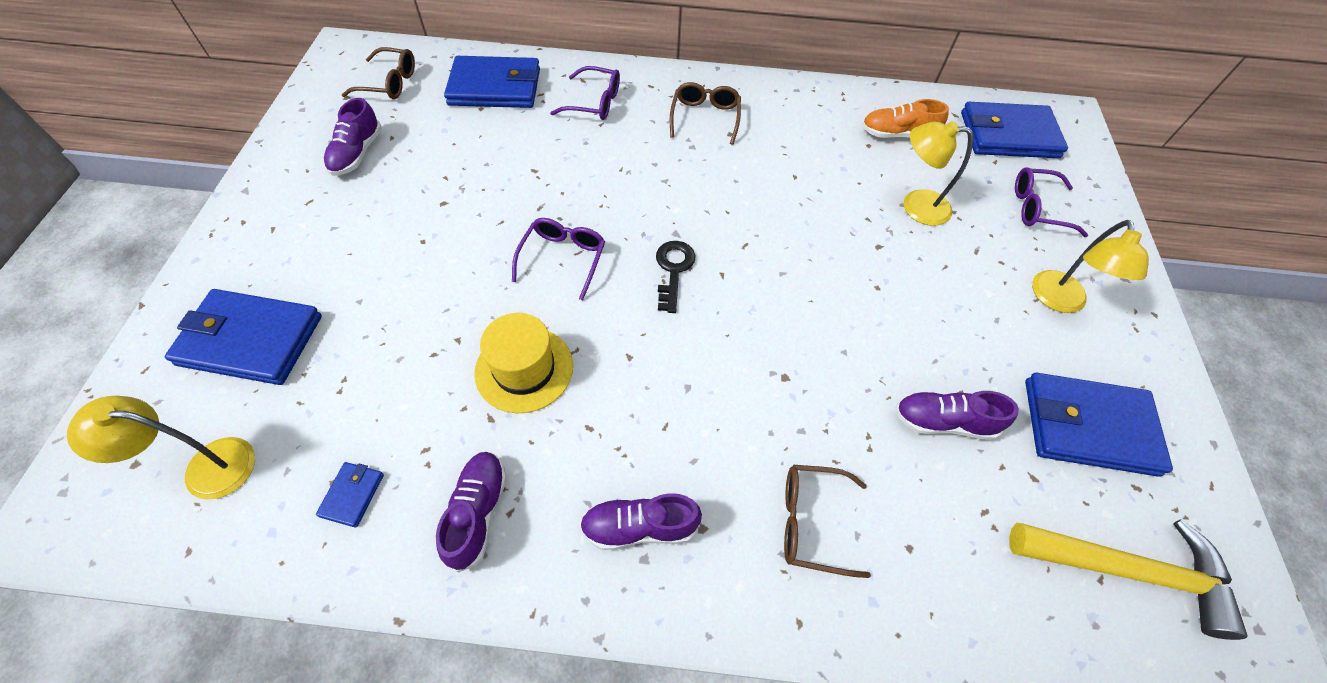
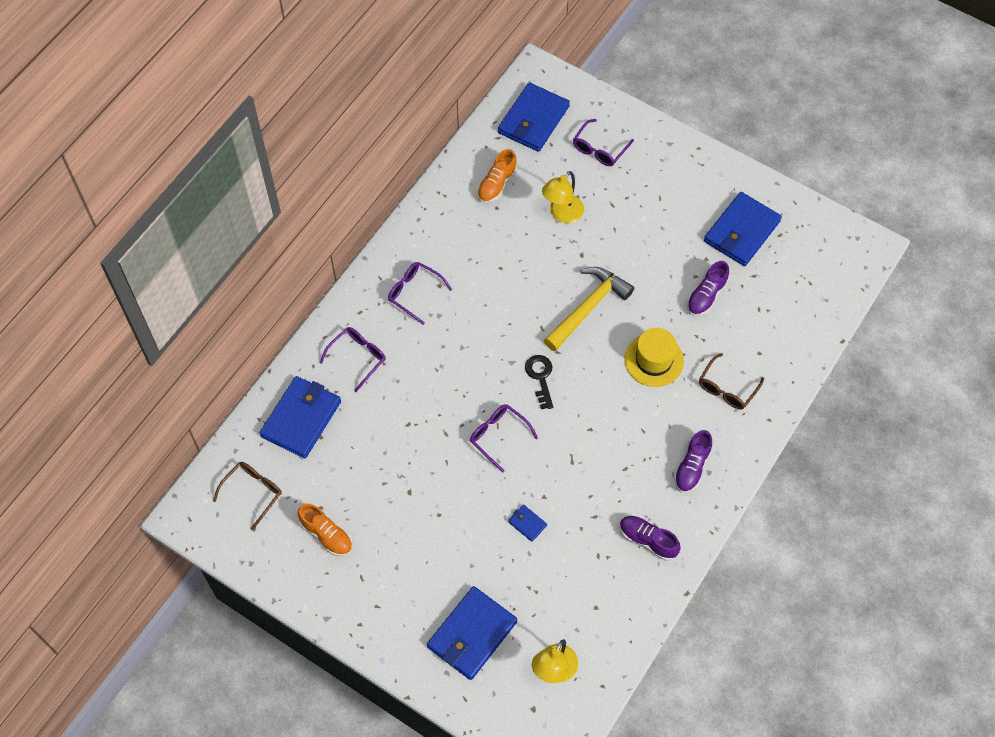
camera: 60 degrees left, 5 degrees up
(352, 495) = (608, 599): blue wallet -> blue wallet (527, 523)
(357, 153) = (326, 535): purple shoe -> orange shoe
(524, 369) = (570, 488): yellow hat -> yellow hat (654, 360)
(673, 270) = (540, 377): black key -> black key turned 45 degrees clockwise
(705, 117) = (414, 293): brown glasses -> purple glasses
(1059, 301) = (667, 188): yellow lamp -> none
(1127, 570) = (811, 269): yellow hammer -> yellow hammer (588, 308)

